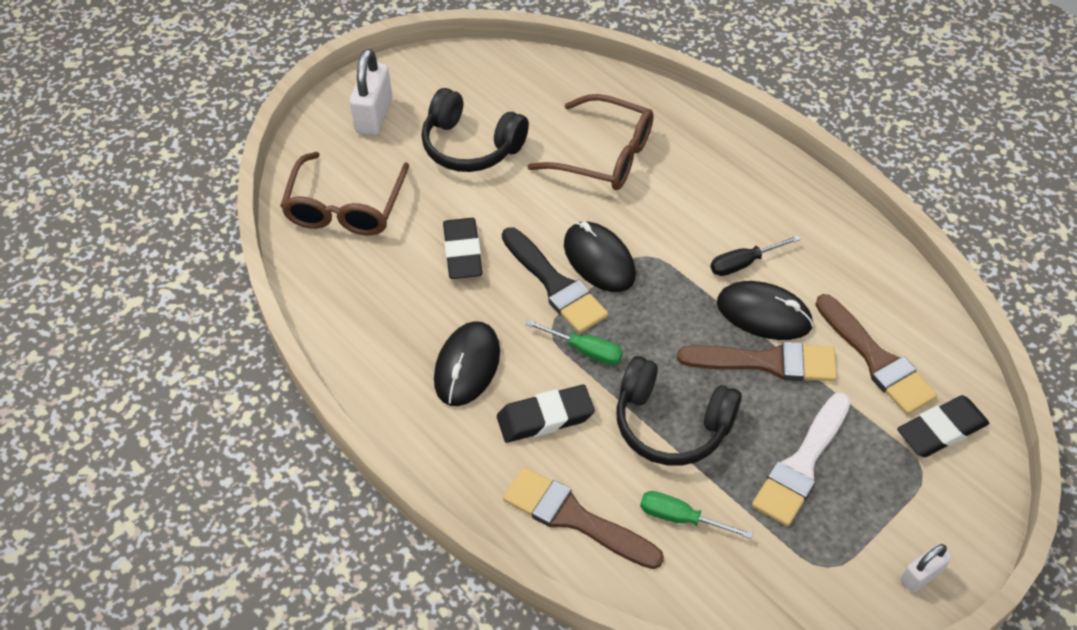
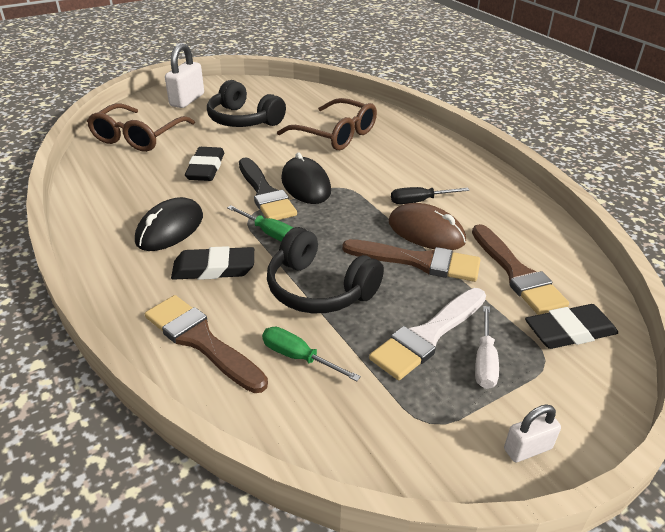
camera: 10 degrees right, 15 degrees down
(764, 314) = (426, 232): black mouse -> brown mouse
(864, 485) = (485, 361): none -> white screwdriver

